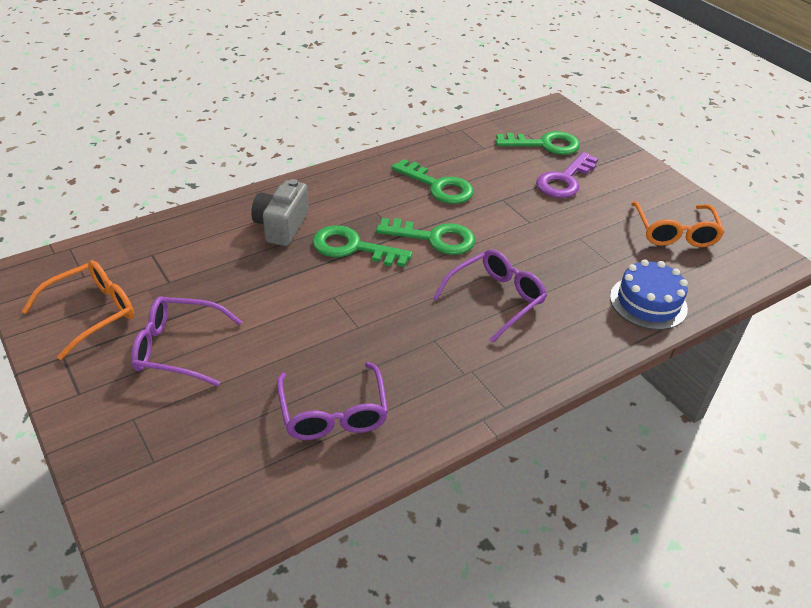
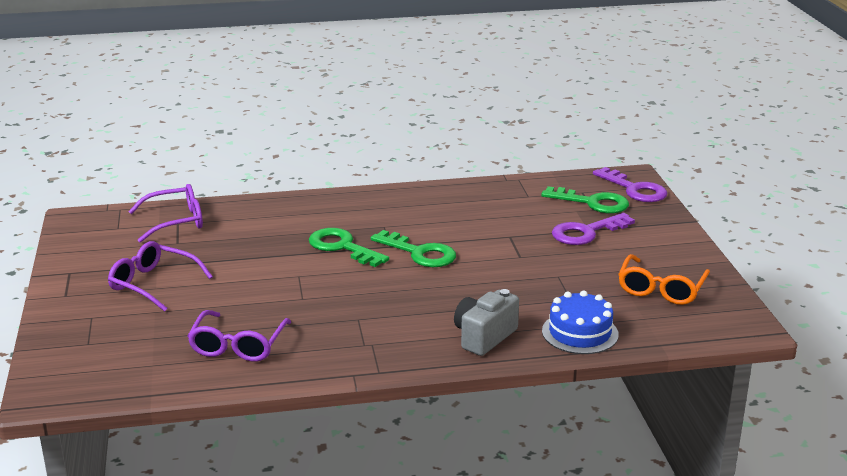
camera: 25 degrees right, 15 degrees down
(93, 312) = (108, 251): orange glasses -> none
(281, 226) = (294, 223): grey camera -> grey camera (484, 337)
(438, 186) = (457, 217): green key -> none
(496, 298) = (438, 303): purple glasses -> purple glasses (177, 221)
(568, 123) = (634, 189): none -> purple key

